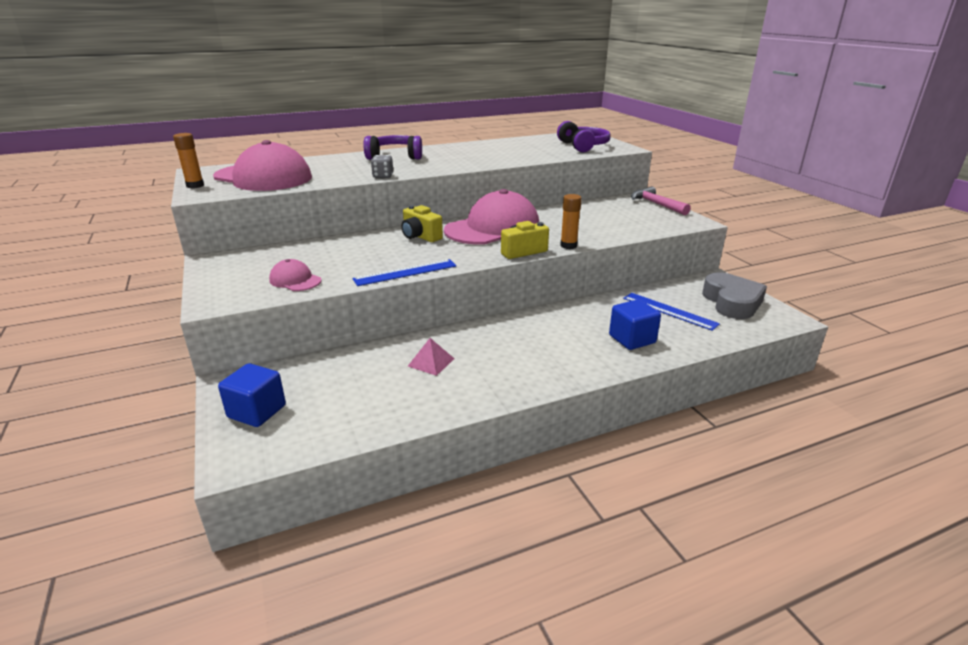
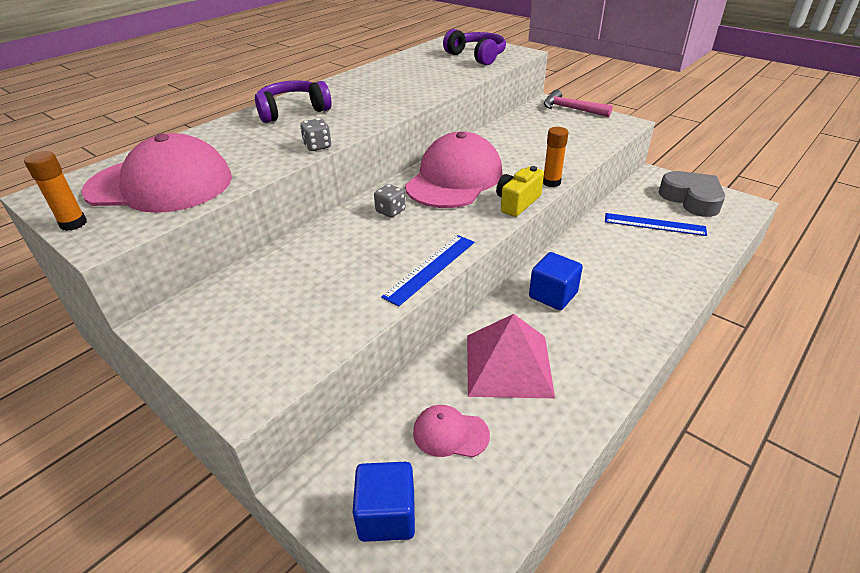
camera: 25 degrees left, 10 degrees up
(295, 280) = (314, 322): pink cap -> pink cap (450, 433)
(420, 236) = (390, 211): yellow camera -> grey dice
(431, 362) = (508, 364): pink pyramid -> pink pyramid, size x2.09
(632, 339) = (656, 268): blue cube -> blue cube (553, 295)

